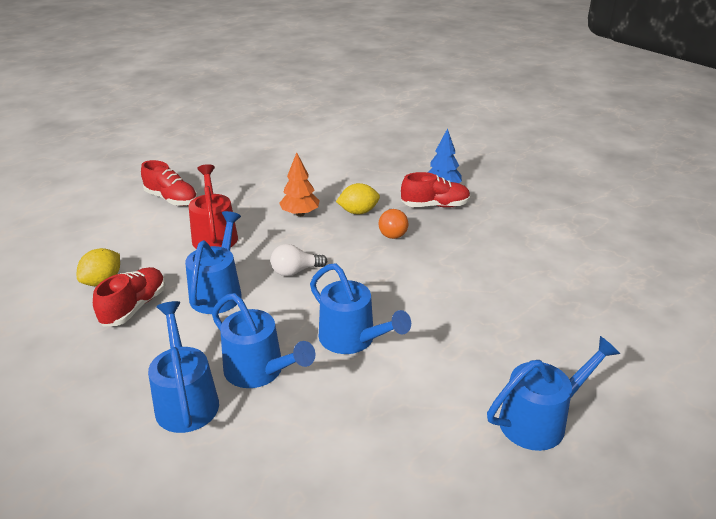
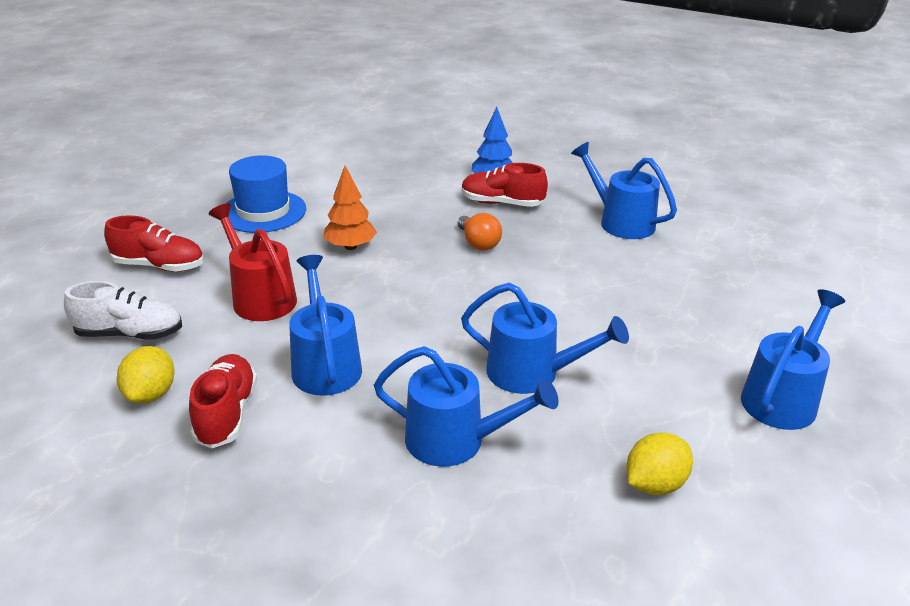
camera: 25 degrees left, 0 degrees up
(121, 239) = (130, 334): none -> white shoe
(185, 399) = (393, 502): blue watering can -> blue watering can (620, 221)
(263, 176) = (263, 211): none -> blue hat
(295, 271) = (402, 315): white light bulb -> none
(358, 212) = (420, 229): yellow lemon -> yellow lemon (654, 484)
(435, 206) = (502, 203): red shoe -> red shoe turned 135 degrees counterclockwise

